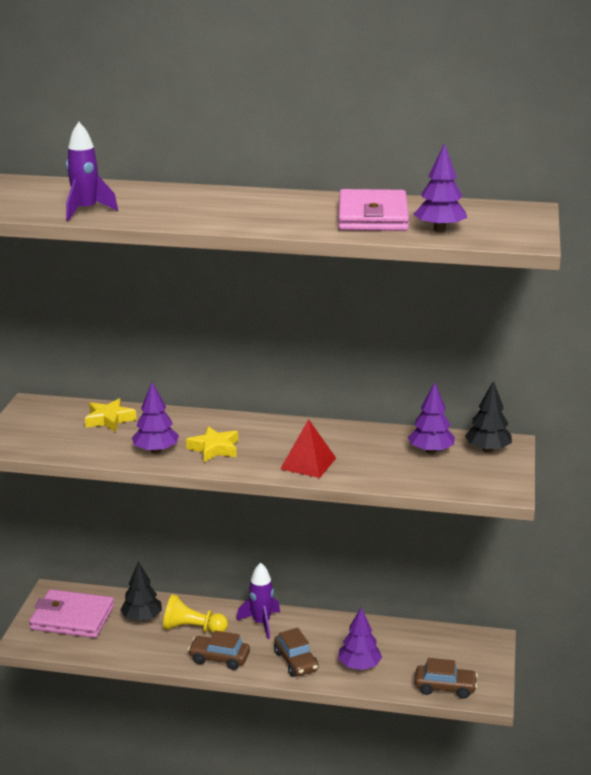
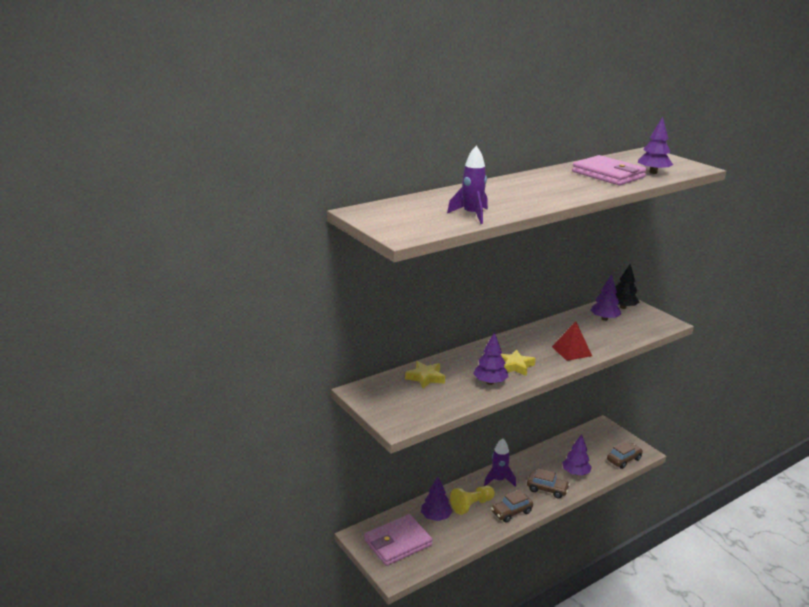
camera: 45 degrees left, 0 degrees up
(142, 618) = (436, 517): black tree -> purple tree

